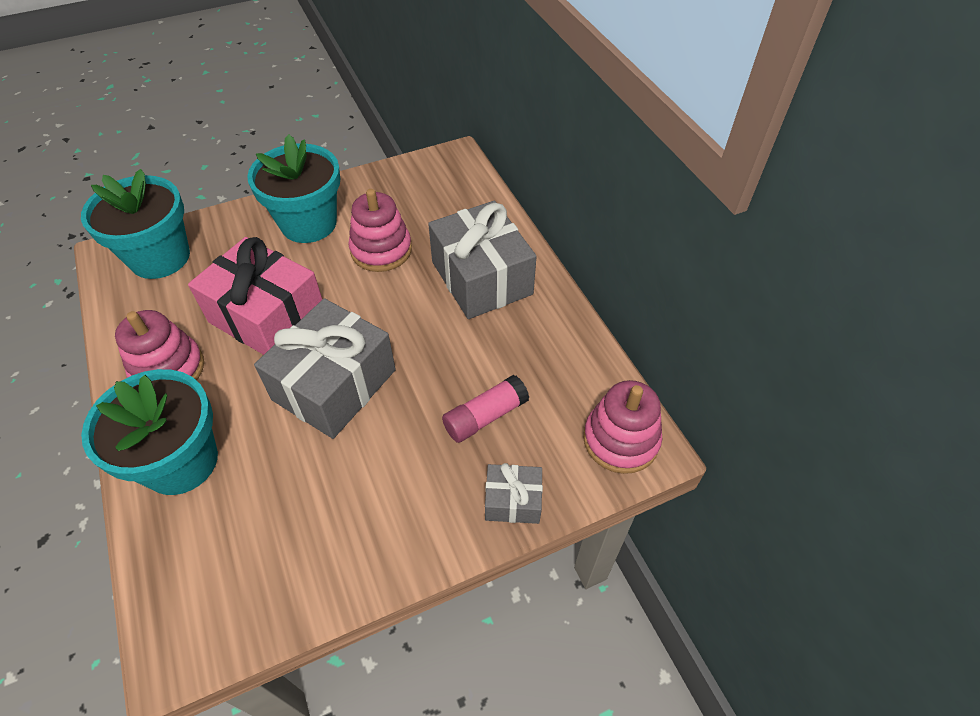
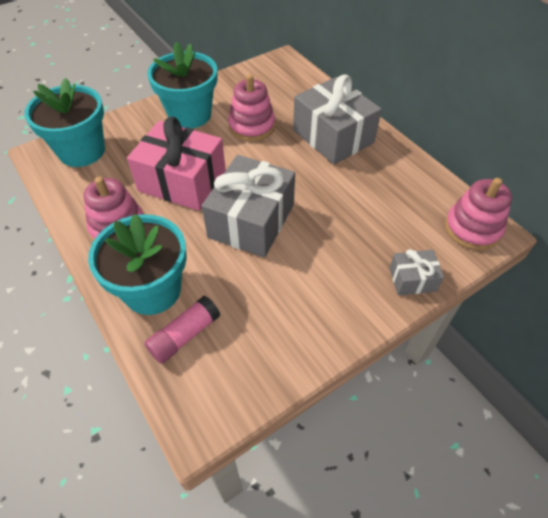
camera: 10 degrees left, 0 degrees up
(485, 416) = (371, 227): pink glue stick -> pink glue stick (184, 335)

